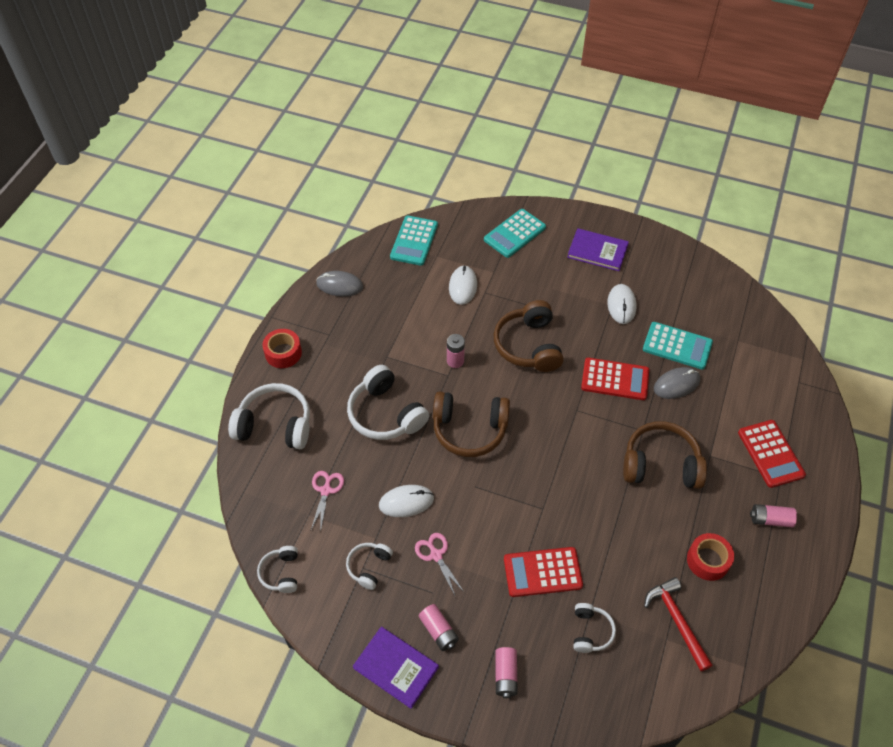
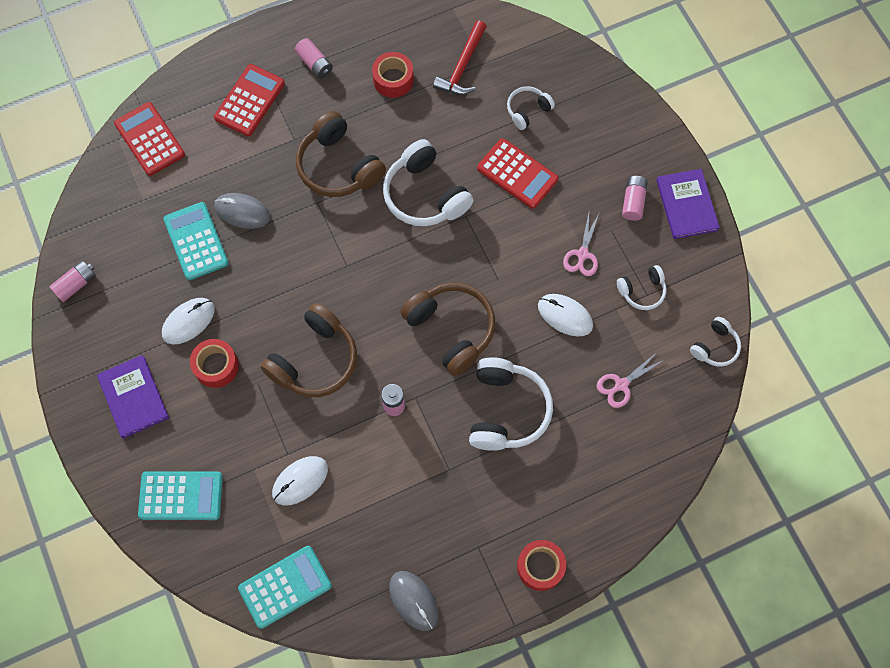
camera: 135 degrees left, 15 degrees up
(275, 425) = (612, 490): white headphones -> white headphones (425, 195)
(505, 675) = (614, 136): pink battery -> pink battery (76, 284)
(576, 298) = (216, 366): none -> red tape
(615, 379) = (284, 261): red calculator -> red calculator (150, 139)

